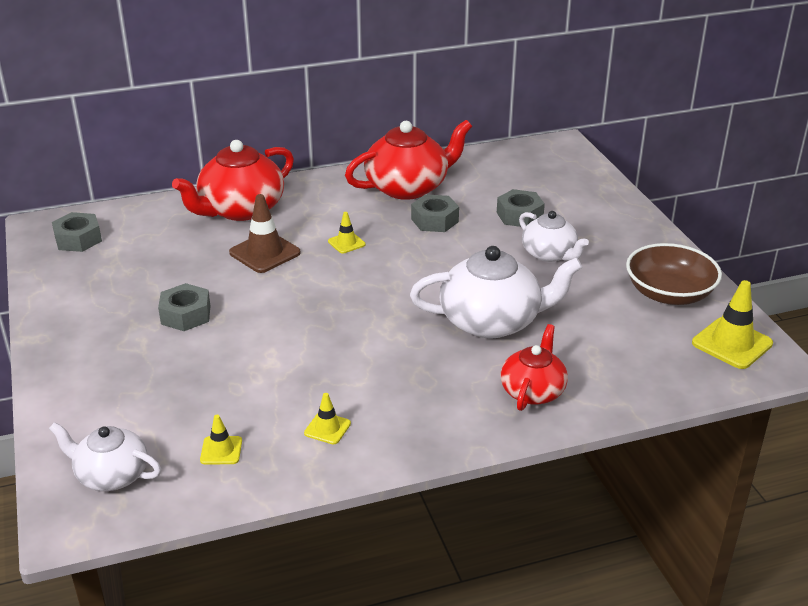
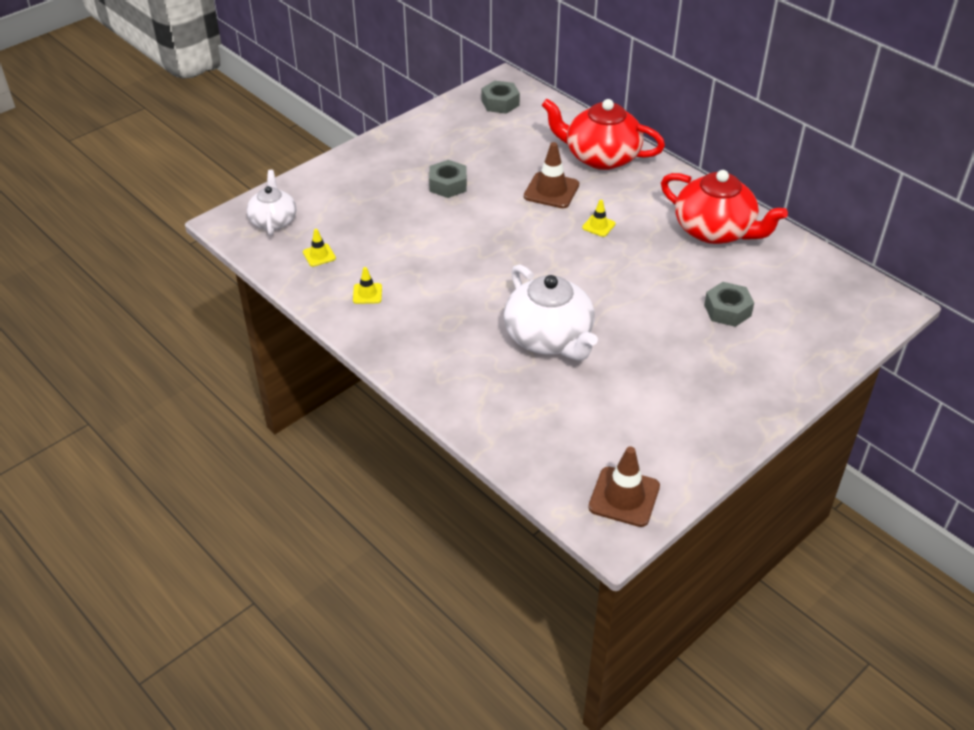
camera: 65 degrees right, 10 degrees up
(434, 220) = (674, 262): grey nut -> none
(533, 391) = (473, 385): red teapot -> none
(549, 254) = (678, 345): white teapot -> none
(669, 293) = (674, 438): brown bowl -> none
(732, 343) = (624, 497): yellow traffic cone -> brown traffic cone

